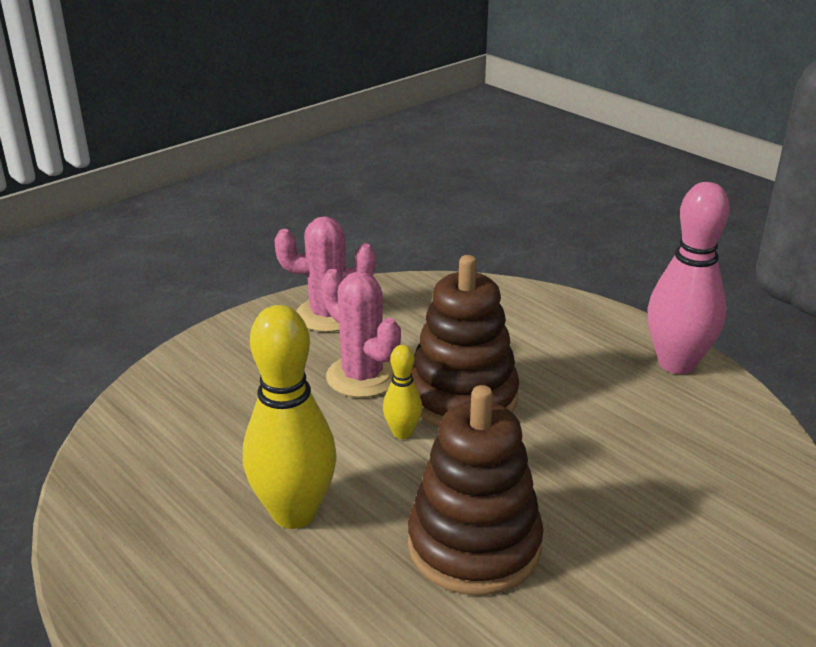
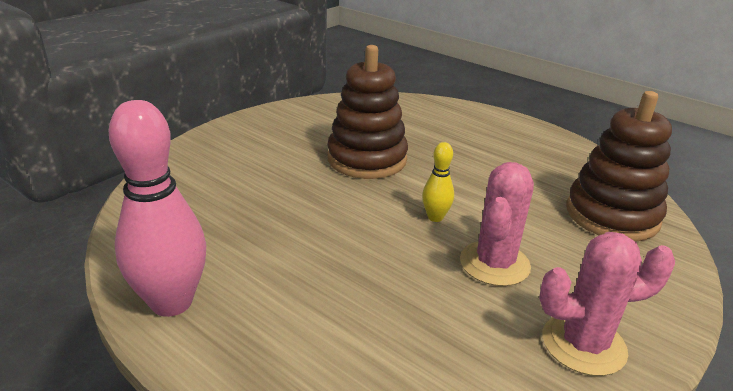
camera: 170 degrees right, 0 degrees up
(294, 513) = (481, 168): yellow bowling pin -> none
(362, 377) = (494, 264): pink cactus -> pink cactus turned 75 degrees clockwise
(462, 398) = (394, 249): brown stacking toy -> brown stacking toy (612, 215)

